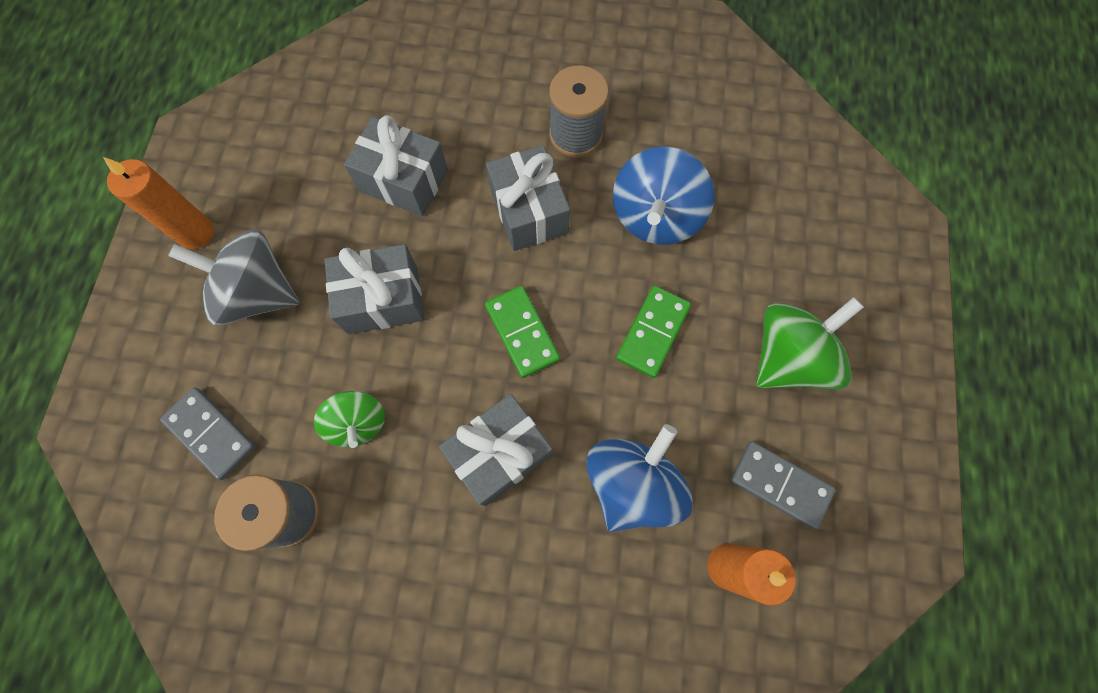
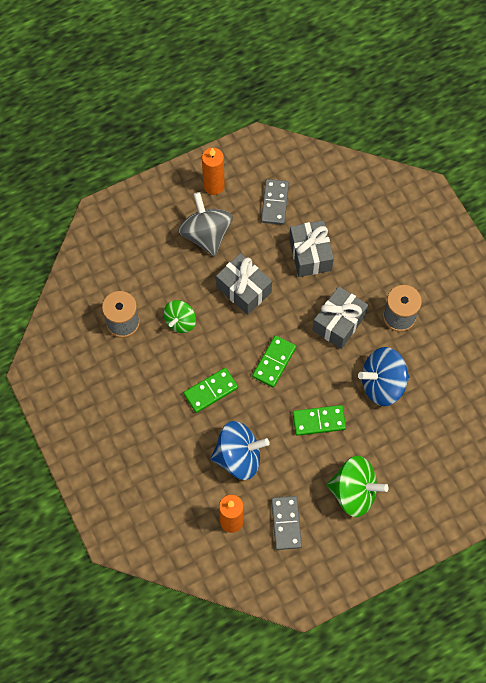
camera: 55 degrees right, 5 degrees down
(211, 434) = (132, 265): grey domino -> grey domino (274, 203)
(500, 454) = (210, 391): grey gift -> green domino

